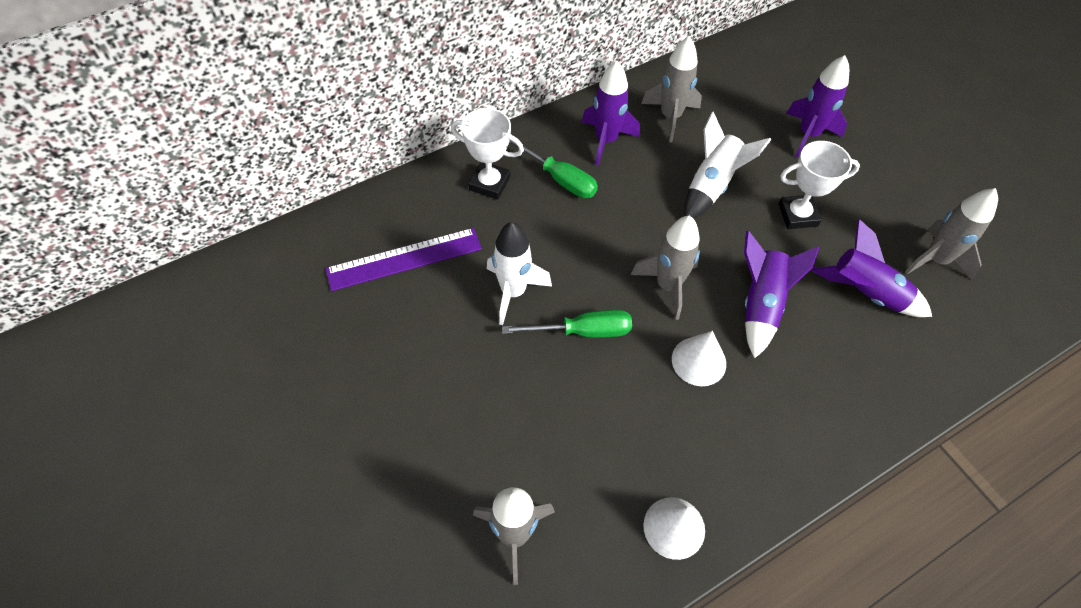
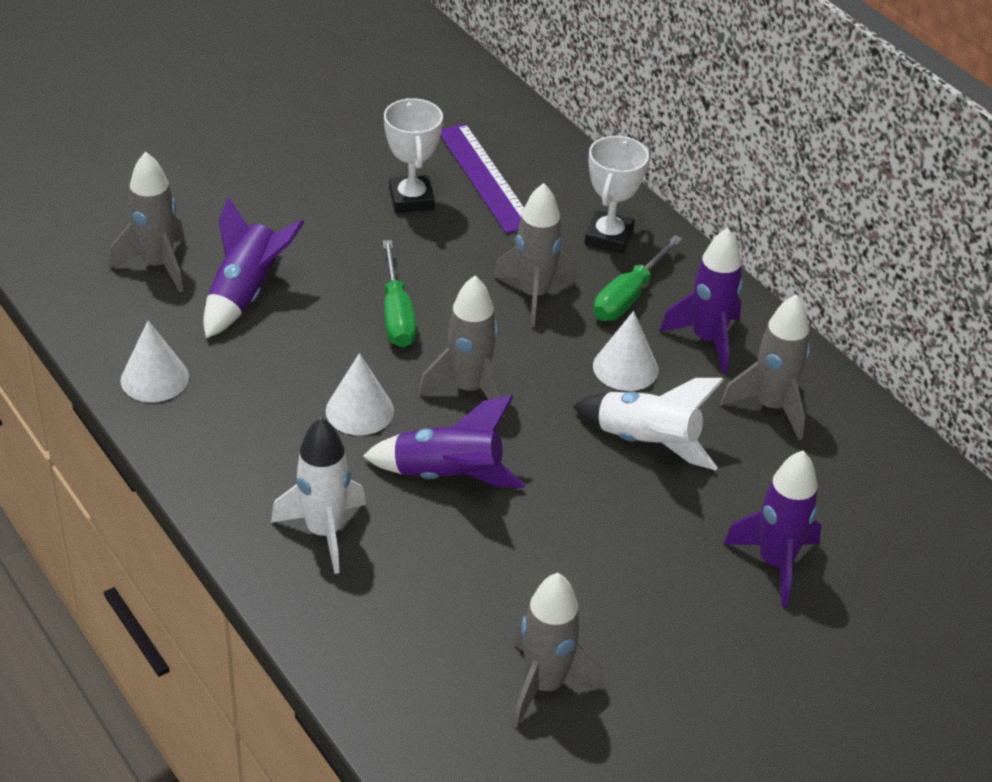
camera: 85 degrees right, 15 degrees down
(513, 292) = (447, 259): white rocket -> white rocket (324, 532)
(558, 236) = (534, 295): none -> grey rocket
(638, 189) = (625, 368): none -> white cone
(798, 215) = (607, 531): white trophy -> white trophy (411, 199)
(865, 293) = (475, 589): purple rocket -> purple rocket (245, 294)

